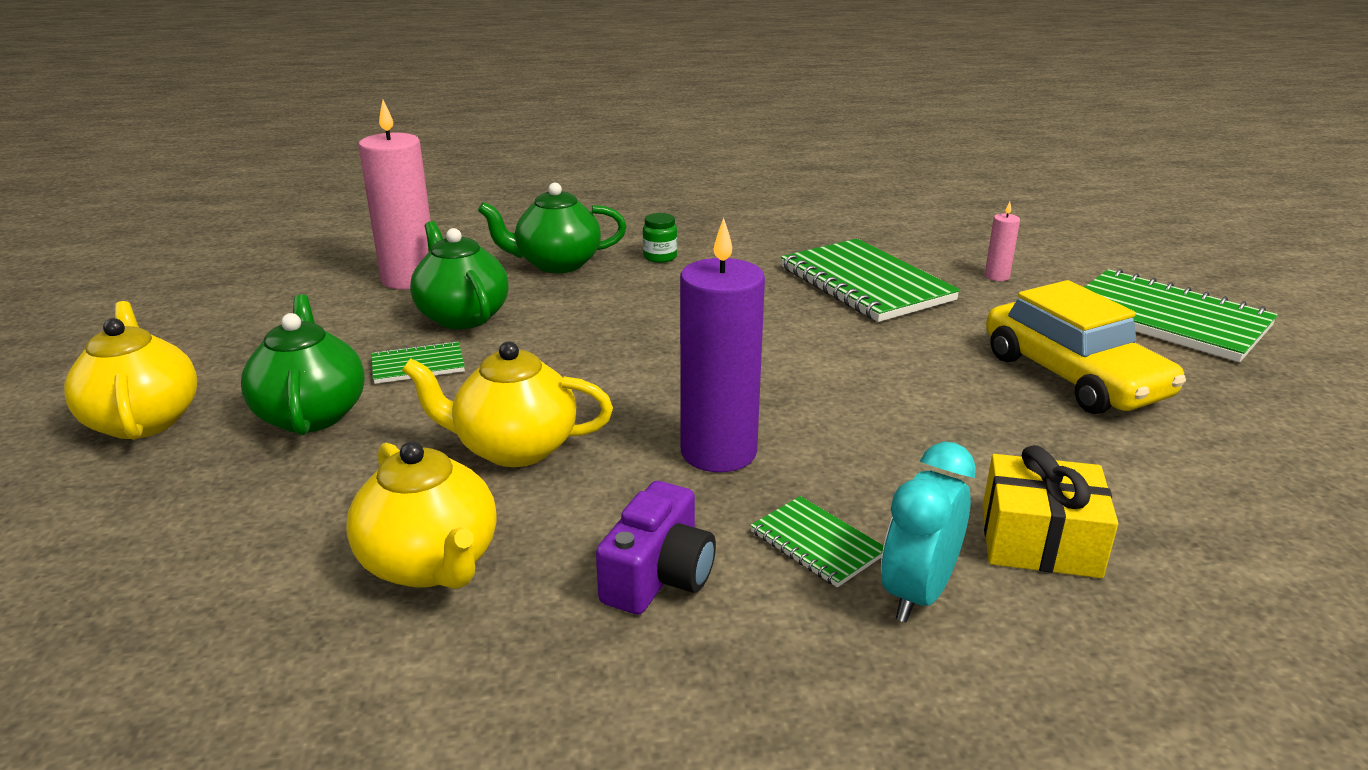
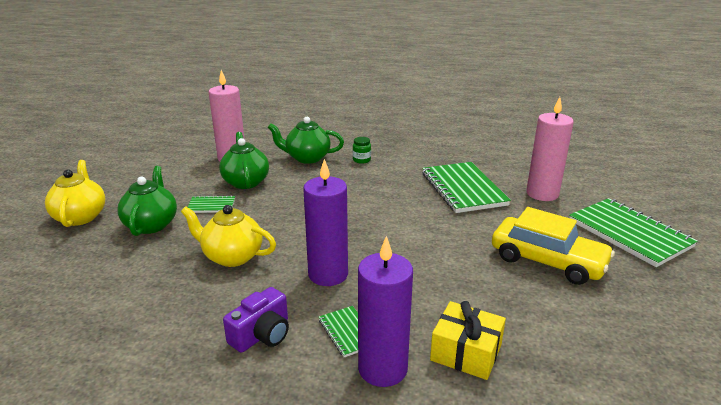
camera: 15 degrees right, 0 degrees up
(431, 564) = (164, 309): yellow teapot -> none
(917, 593) = (382, 369): turquoise clock -> purple candle
(997, 276) = (542, 194): pink candle -> pink candle, size x2.24
(1073, 376) = (547, 261): yellow car -> yellow car turned 45 degrees counterclockwise

